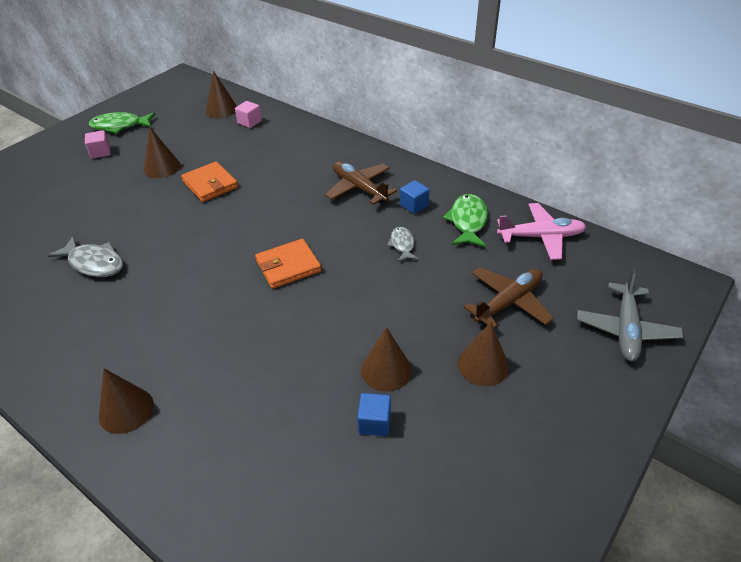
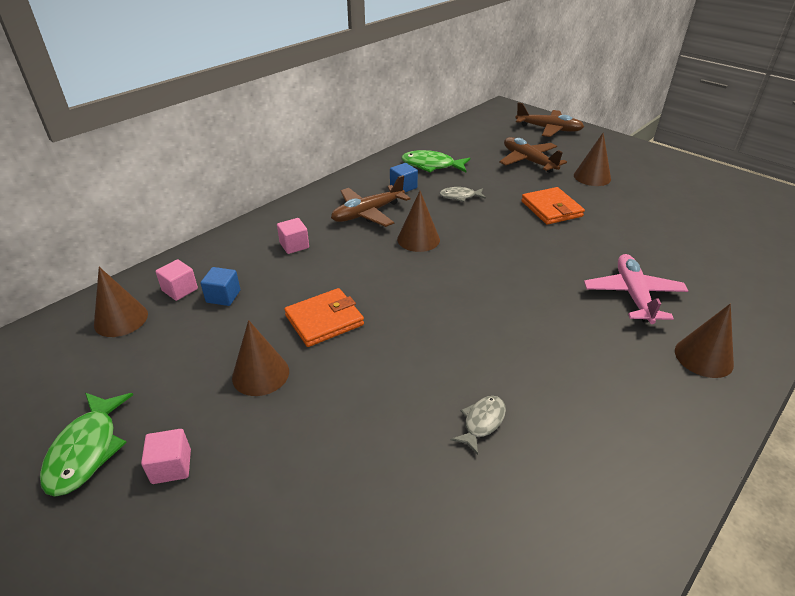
camera: 85 degrees left, 5 degrees down
(94, 263) = (482, 422): grey fish -> grey fish, size x0.61
(288, 266) = (488, 258): orange wallet -> orange wallet (551, 209)
(304, 158) = (294, 245): none -> pink cube
(374, 422) = (659, 221): blue cube -> blue cube (223, 296)
(386, 370) = (608, 214): brown cone -> brown cone (418, 239)
(541, 237) = (455, 141): pink plane -> pink plane (633, 295)
(625, 329) = (549, 129): grey plane -> brown plane

